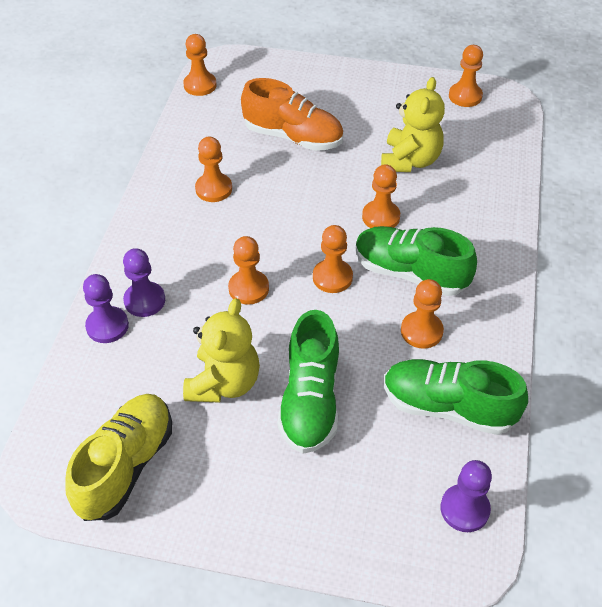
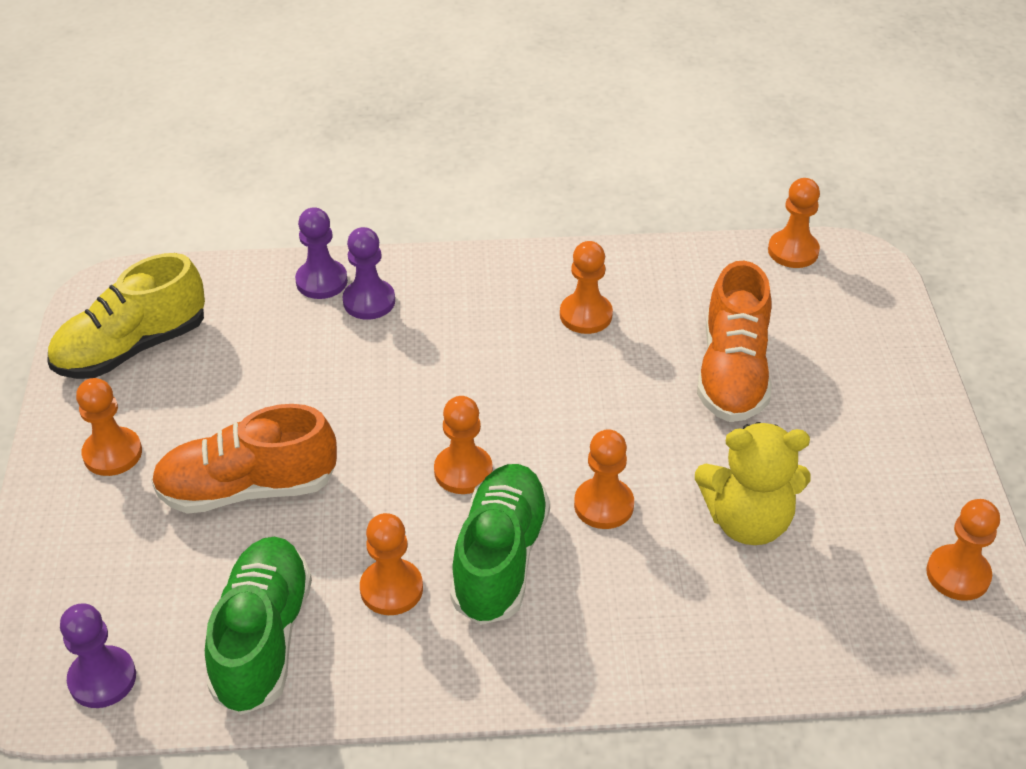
camera: 75 degrees right, 5 degrees down
(126, 465) = (132, 348): yellow shoe -> yellow shoe turned 135 degrees clockwise
(224, 383) = (259, 401): yellow teddy bear -> none
(248, 288) = (417, 390): orange pawn -> orange pawn (112, 453)
(310, 400) = (248, 488): green shoe -> orange shoe

